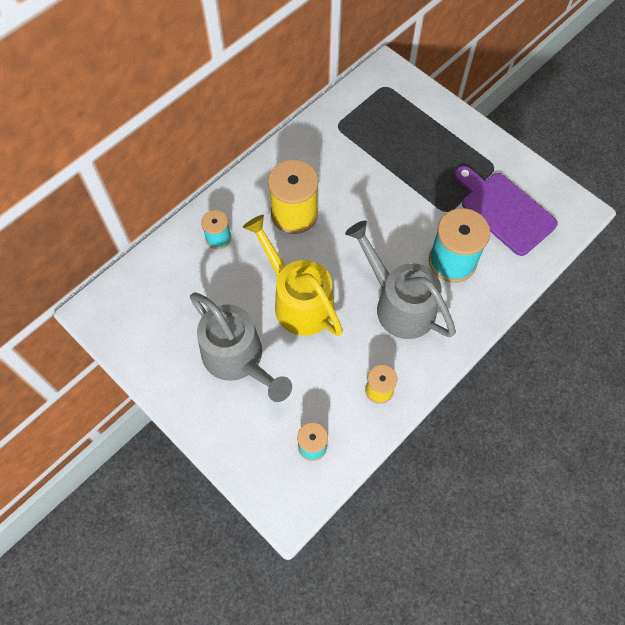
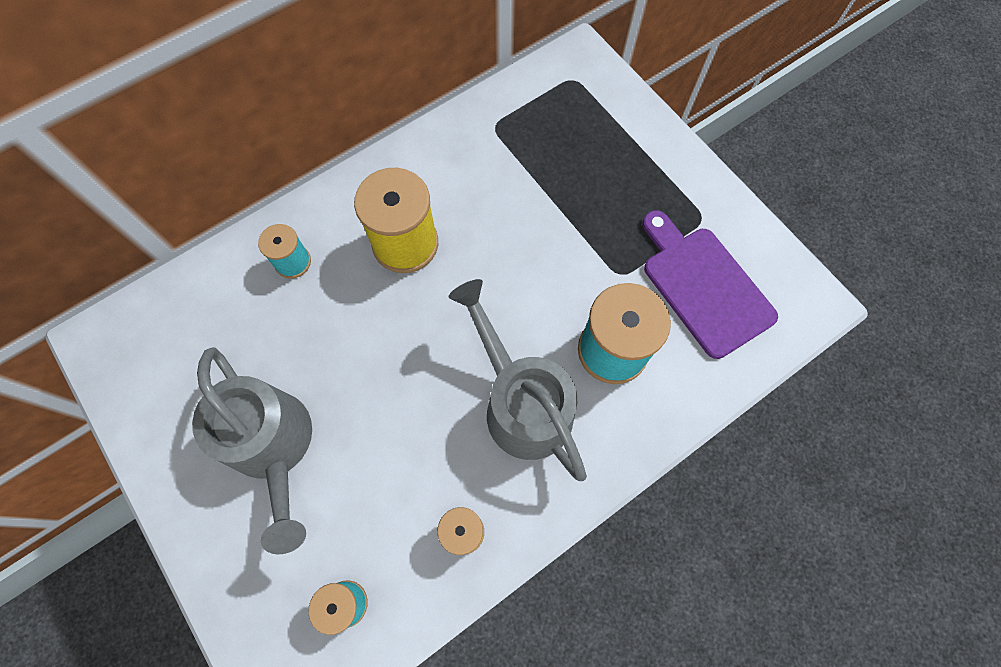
camera: 10 degrees right, 5 degrees up
(297, 300) = (379, 371): yellow watering can -> none

